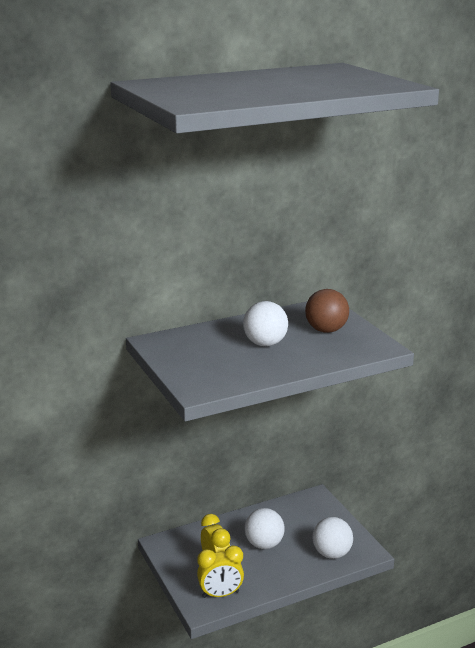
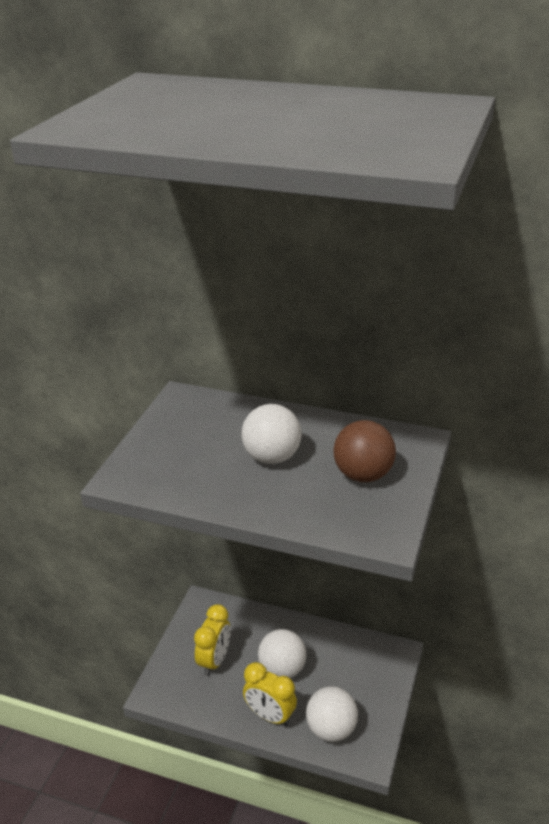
camera: 45 degrees right, 10 degrees up
(220, 594) = (183, 692): yellow clock -> yellow clock (270, 715)

